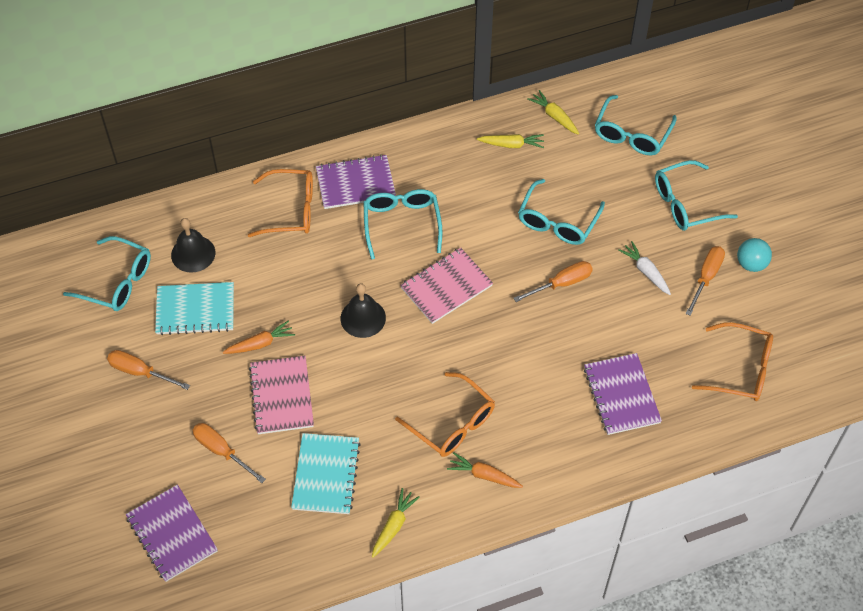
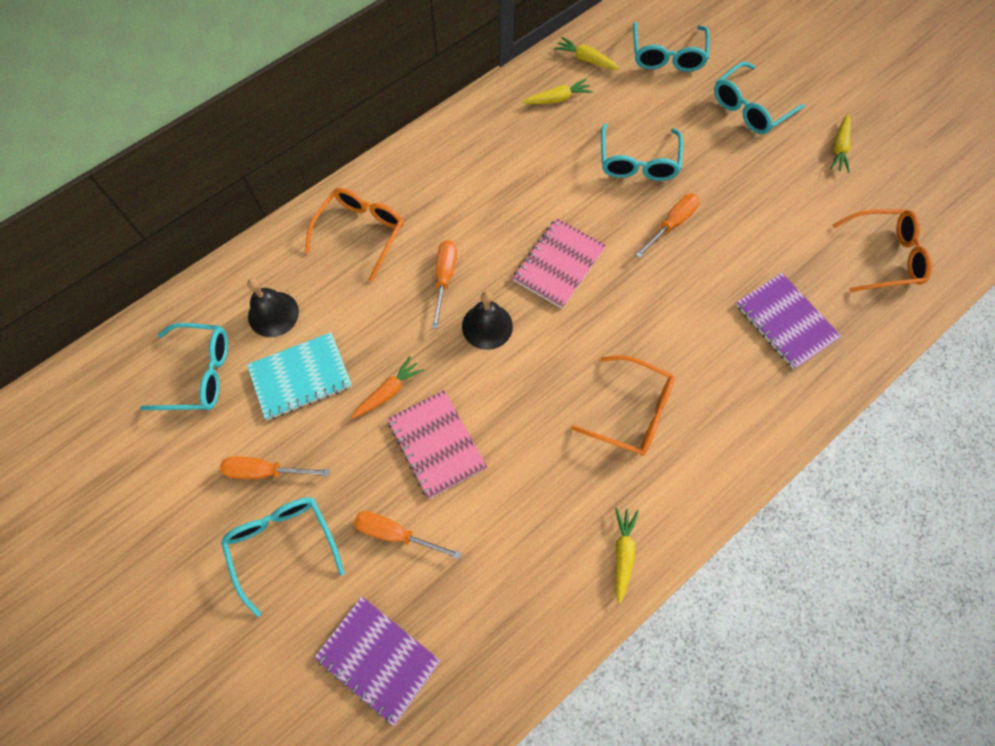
camera: 20 degrees left, 10 degrees up
(290, 210) = (360, 233): orange glasses -> orange glasses turned 45 degrees counterclockwise
(326, 475) = (524, 520): turquoise notebook -> none
(355, 183) = (418, 184): purple notebook -> none
(402, 224) = (484, 212): turquoise glasses -> turquoise glasses (283, 546)
(484, 475) = (691, 459): orange carrot -> none
(645, 271) = (746, 186): white carrot -> none
(706, 277) = (805, 174): orange screwdriver -> orange screwdriver (444, 278)
(751, 264) = (839, 148): turquoise ball -> yellow carrot

